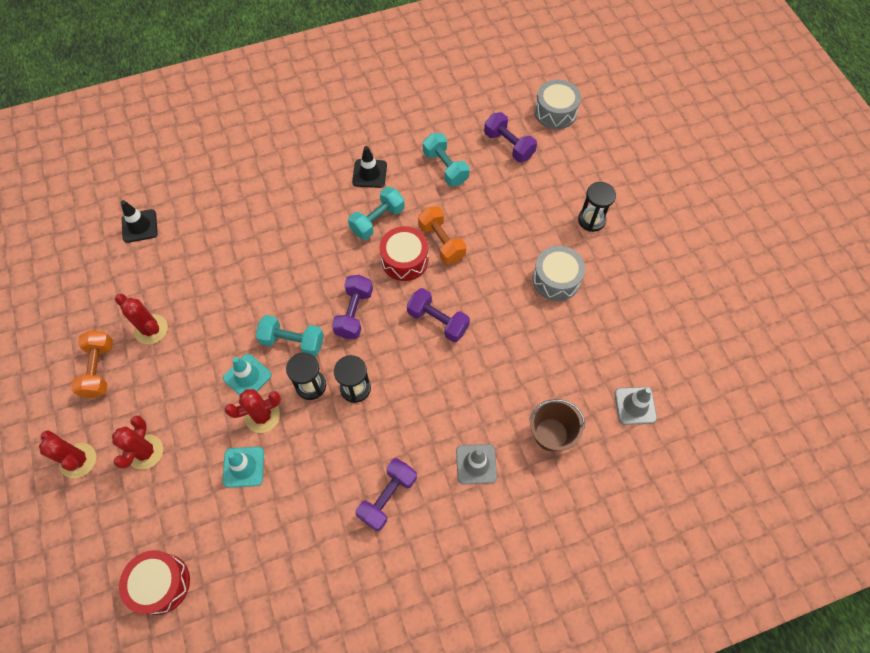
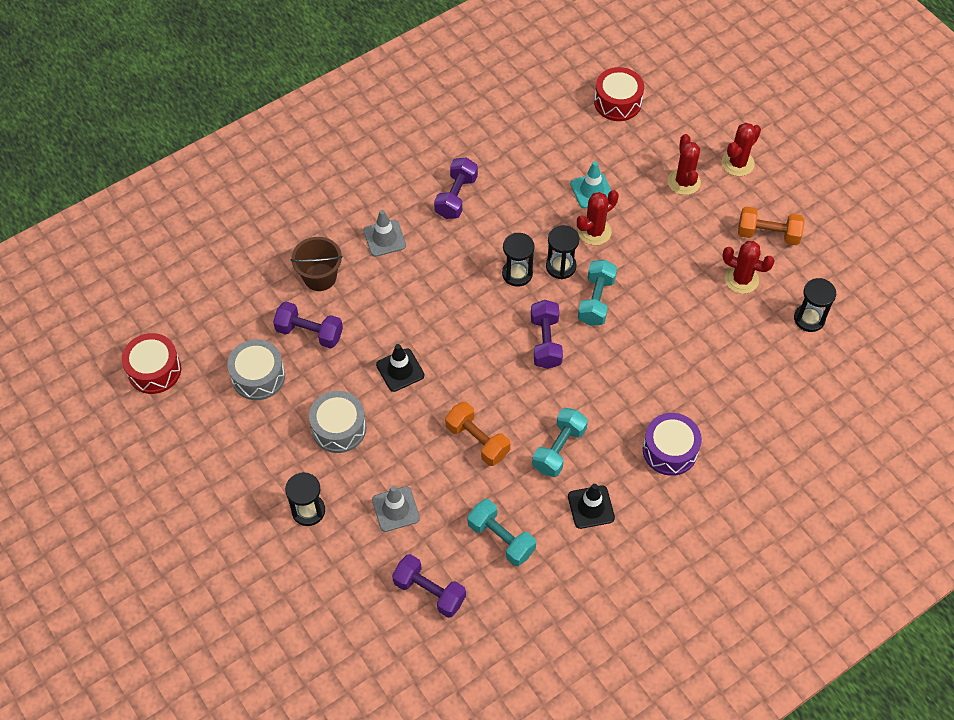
camera: 165 degrees right, 5 degrees down
(78, 460) = (737, 163): red cactus -> red cactus turned 75 degrees counterclockwise
(99, 369) = (768, 234): orange dumbbell -> orange dumbbell turned 60 degrees counterclockwise
(115, 278) = (809, 319): none -> black hourglass
(139, 226) = (820, 378): black traffic cone -> black traffic cone (400, 370)
(247, 376) = (625, 260): turquoise traffic cone -> none
(290, 199) = (670, 450): none -> purple drum
(292, 341) = (596, 300): turquoise dumbbell -> turquoise dumbbell turned 75 degrees counterclockwise
(404, 260) = (512, 410): red drum -> red drum (154, 370)
(438, 321) = (456, 354): purple dumbbell -> purple dumbbell (309, 333)
(555, 112) = (378, 661): grey drum -> grey drum (258, 376)
(635, 405) = (241, 320): grey traffic cone -> grey traffic cone (395, 509)

